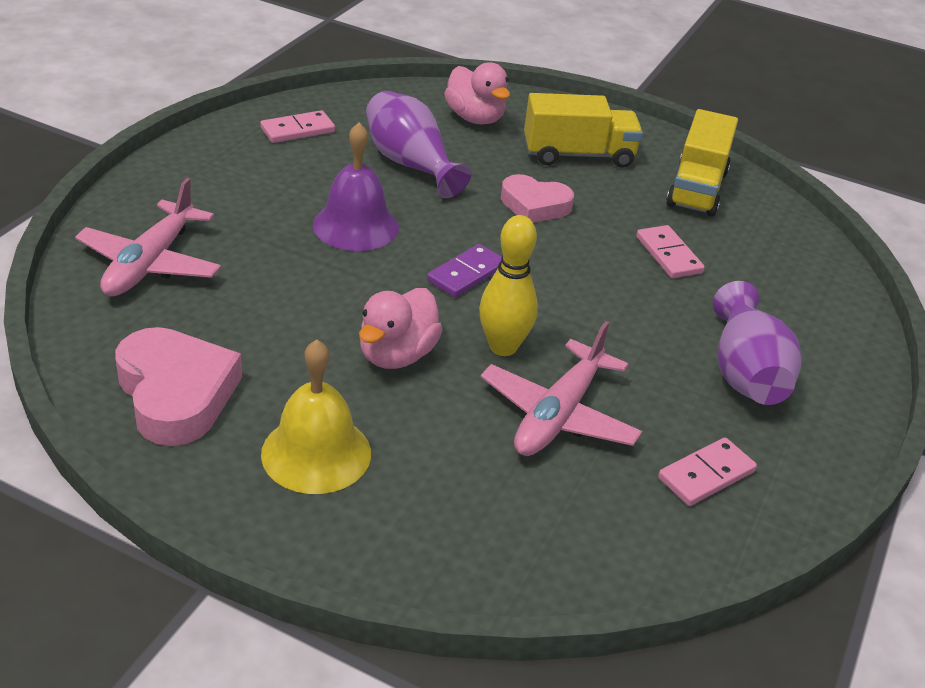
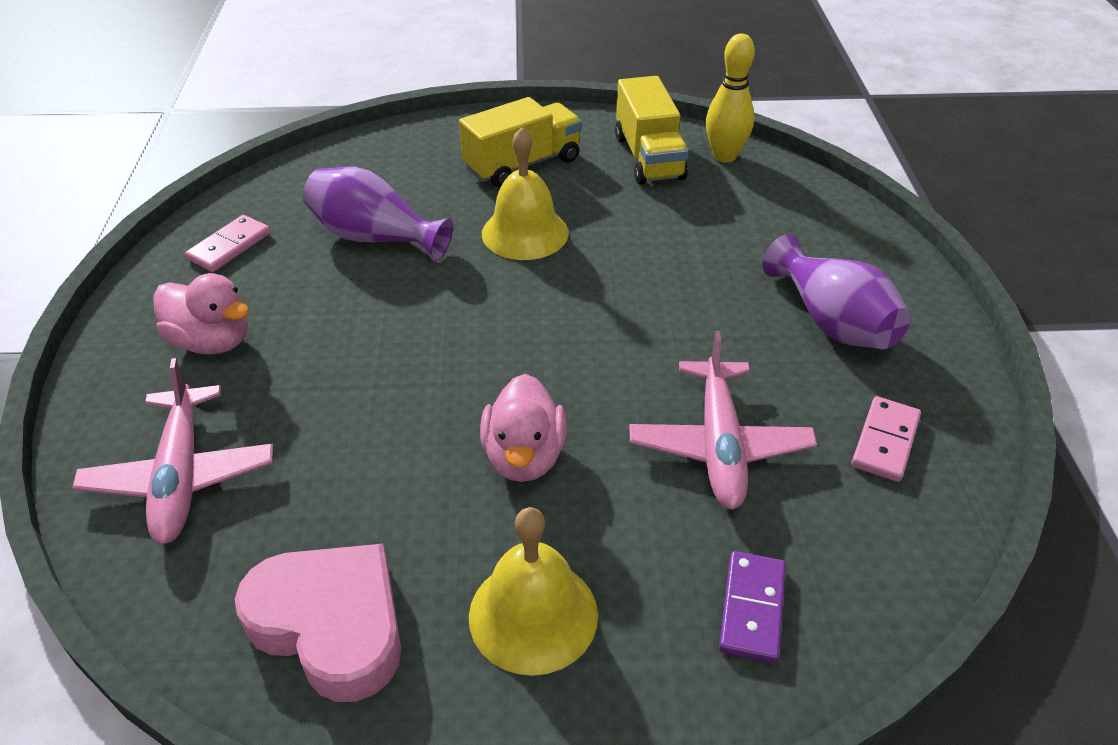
camera: 25 degrees left, 5 degrees up
(355, 226) = (372, 329): purple bell -> none
(466, 274) = (520, 334): purple domino -> purple domino (752, 609)
(475, 118) = (399, 163): pink duck -> pink duck (212, 341)
(503, 347) = (614, 397): yellow bowling pin -> yellow bowling pin (724, 156)
(534, 205) = (525, 233): pink heart -> yellow bell
(668, 255) = (678, 233): pink domino -> none

